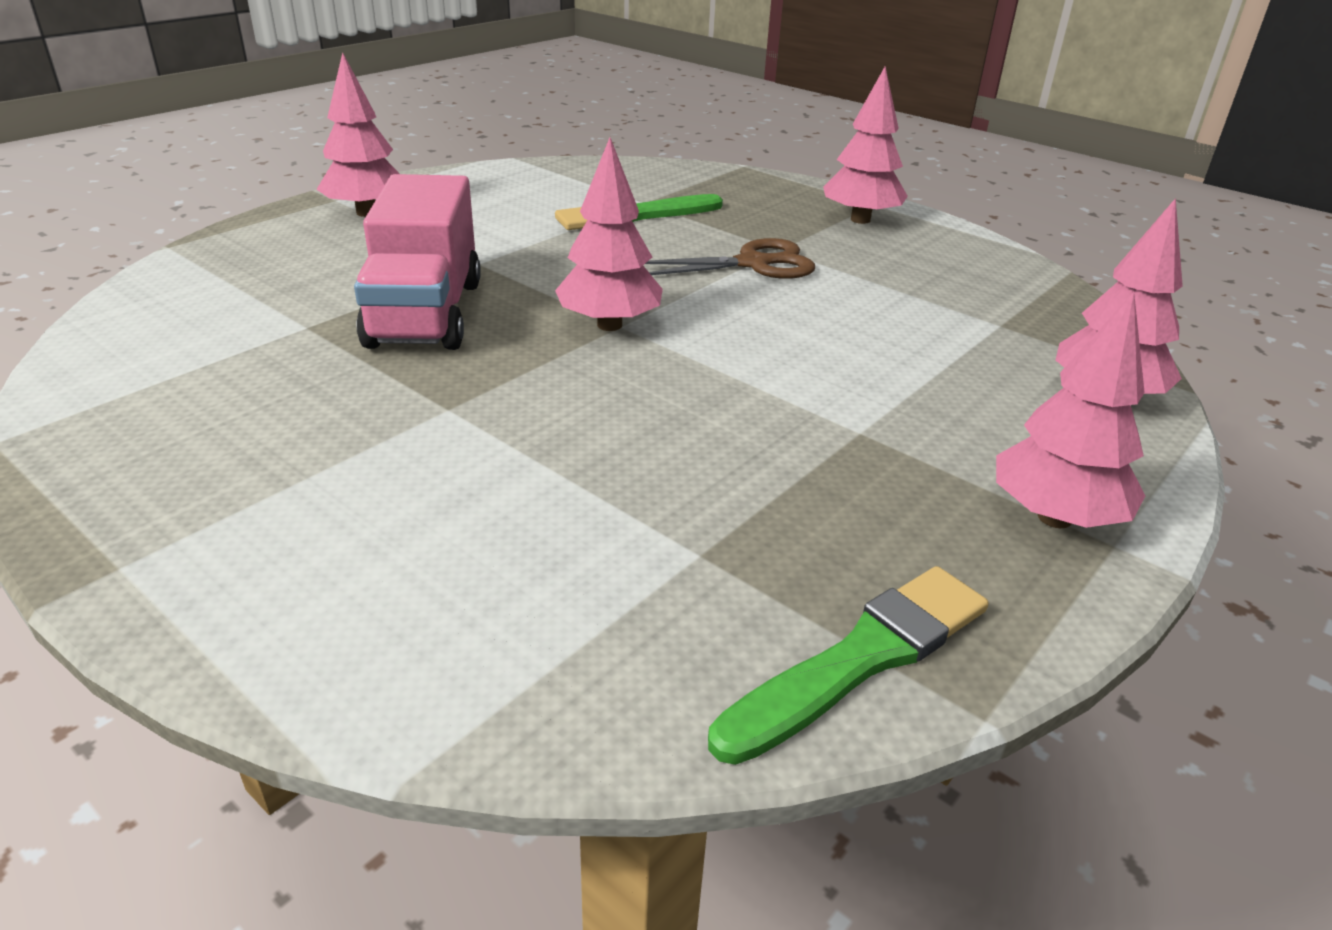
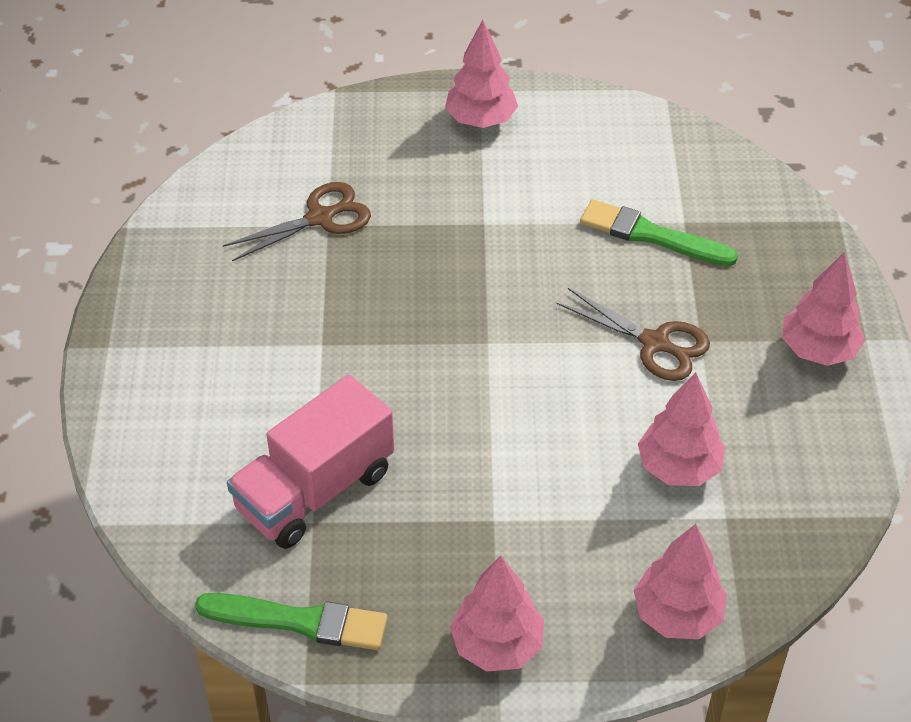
camera: 50 degrees right, 15 degrees up
(288, 325) = (320, 218): none -> brown scissors
(425, 314) = (397, 255): pink truck -> pink truck (315, 490)
(609, 325) = (482, 338): pink tree -> pink tree (678, 467)

